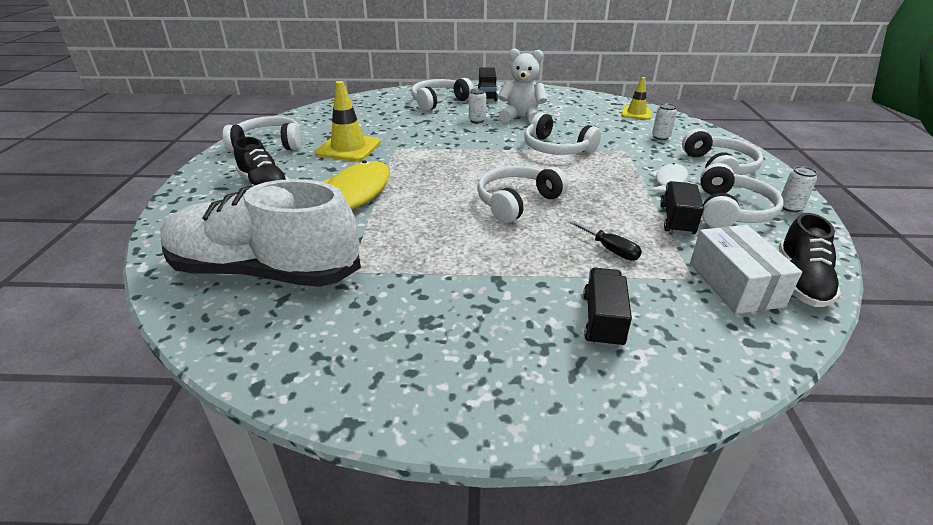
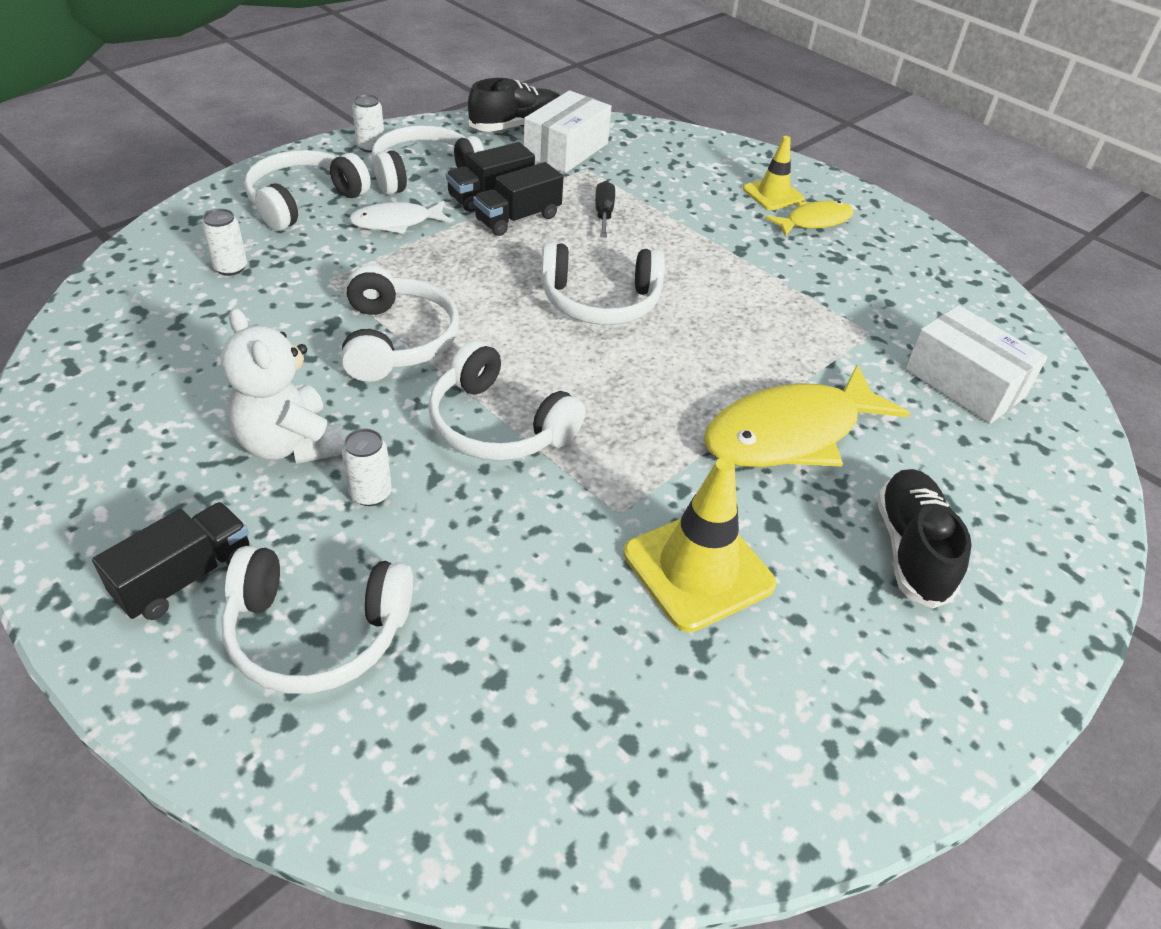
camera: 140 degrees left, 10 degrees up
(265, 271) = (964, 383): white shoe -> white box
(268, 144) = (848, 707): white headphones -> white headphones (498, 425)
(483, 348) = (814, 221): none -> yellow fish
(603, 320) = (703, 188): black truck -> black truck (518, 218)
(636, 113) = (122, 323): yellow traffic cone -> yellow traffic cone (773, 194)

